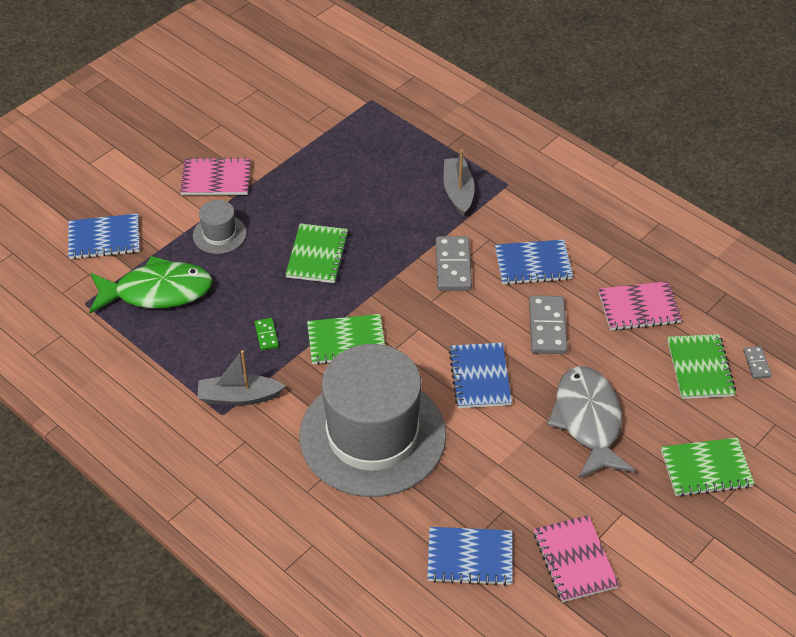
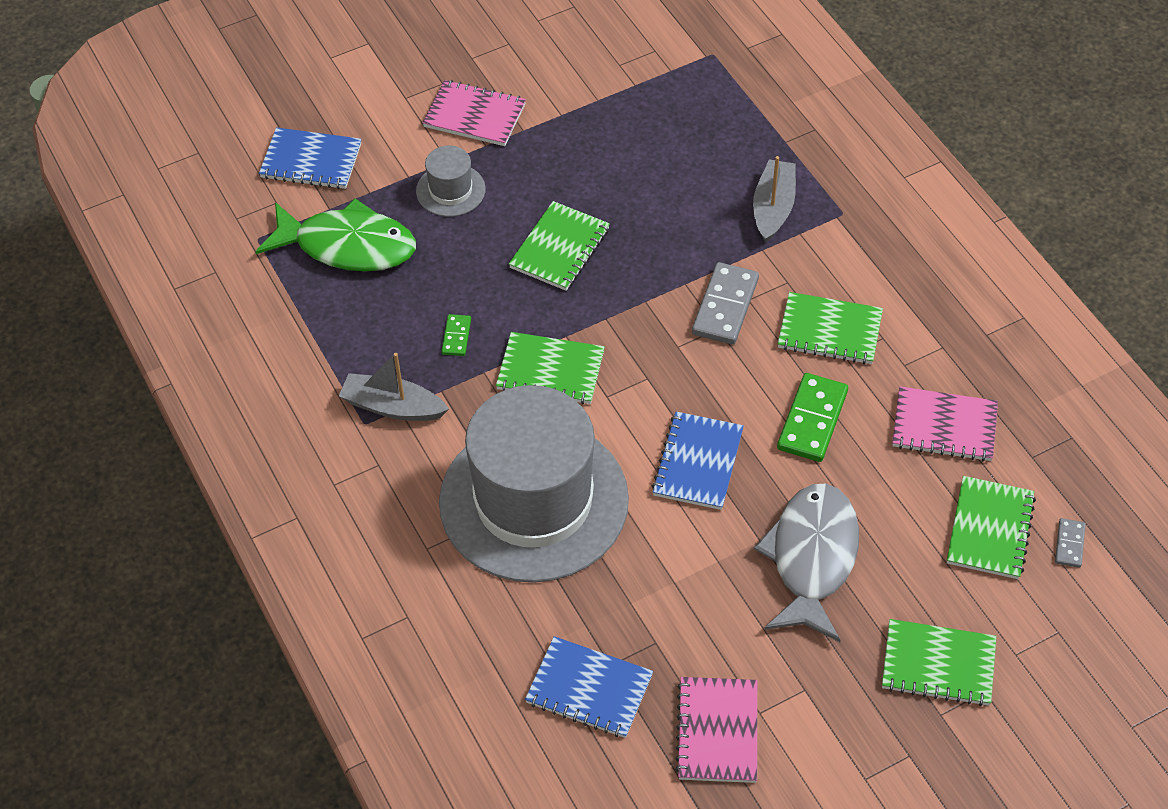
camera: 20 degrees right, 5 degrees up
(533, 264) = (829, 331): blue notebook -> green notebook
(547, 327) = (812, 420): grey domino -> green domino

